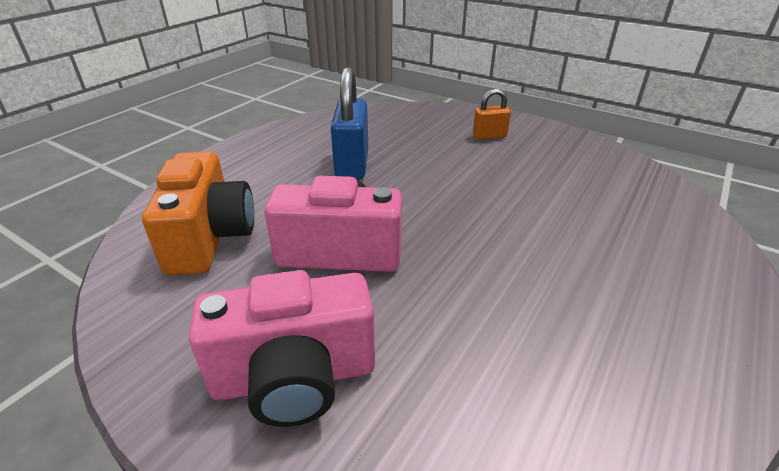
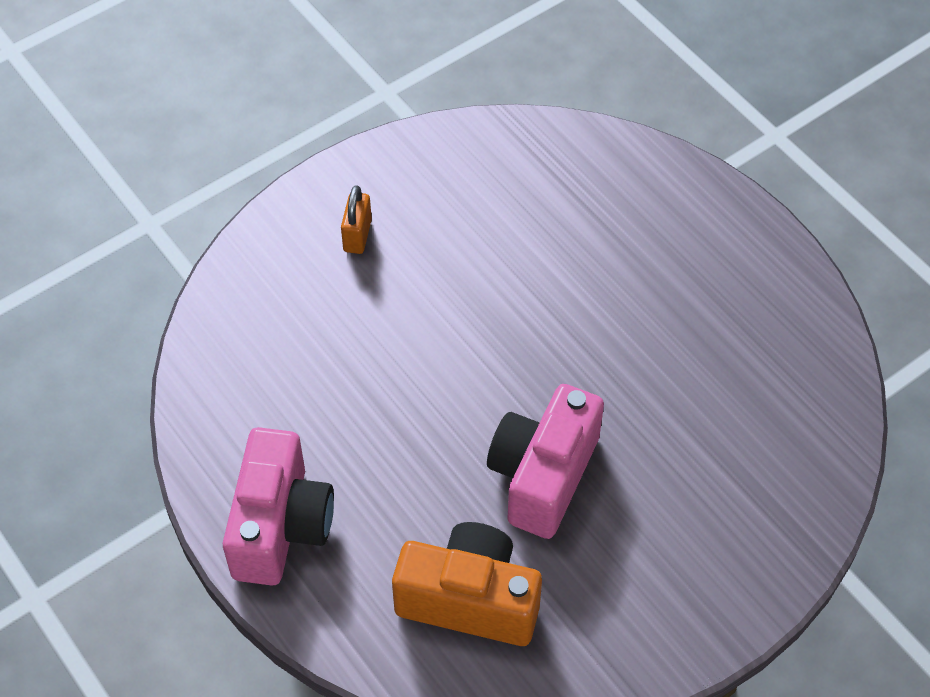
camera: 70 degrees left, 20 degrees up
(295, 377) = (697, 548): pink camera -> pink camera (280, 525)
(352, 165) = (364, 417): blue padlock -> none

